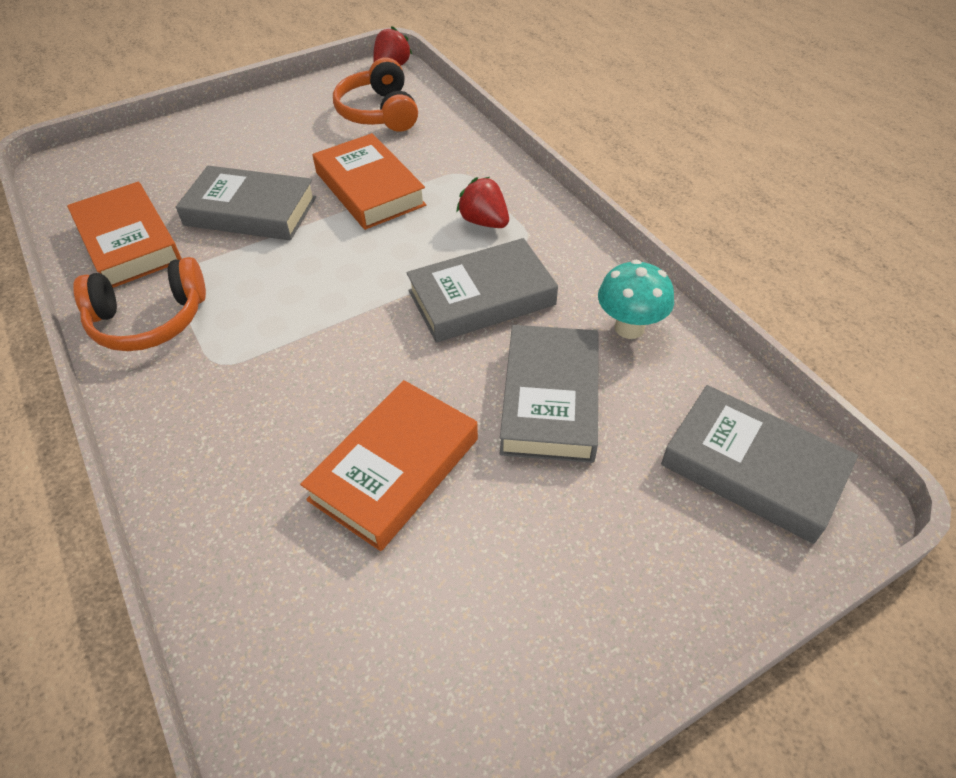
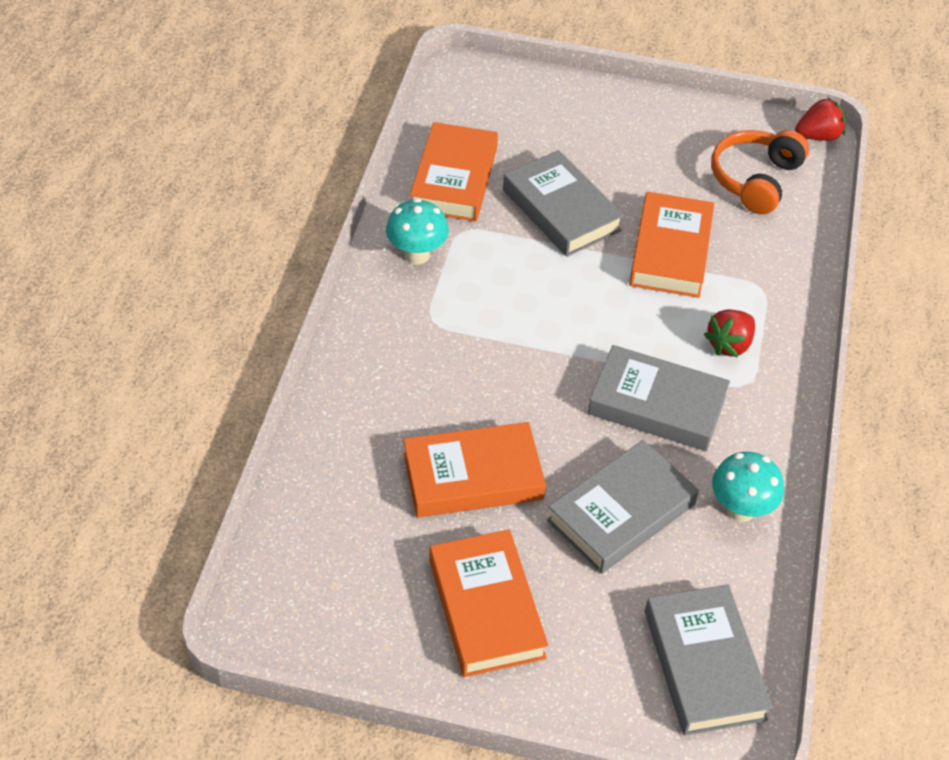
camera: 40 degrees right, 0 degrees up
(149, 320) = (417, 255): orange headphones -> turquoise mushroom
(484, 222) = (729, 345): red strawberry -> red strawberry turned 135 degrees counterclockwise
(537, 582) = (486, 608): none -> orange book

